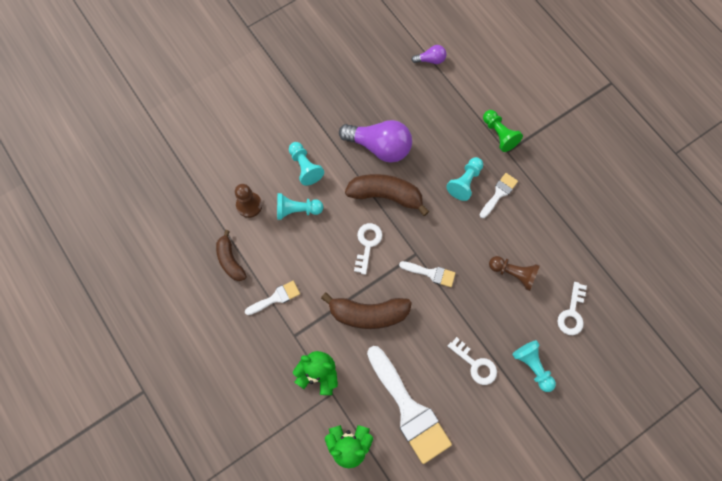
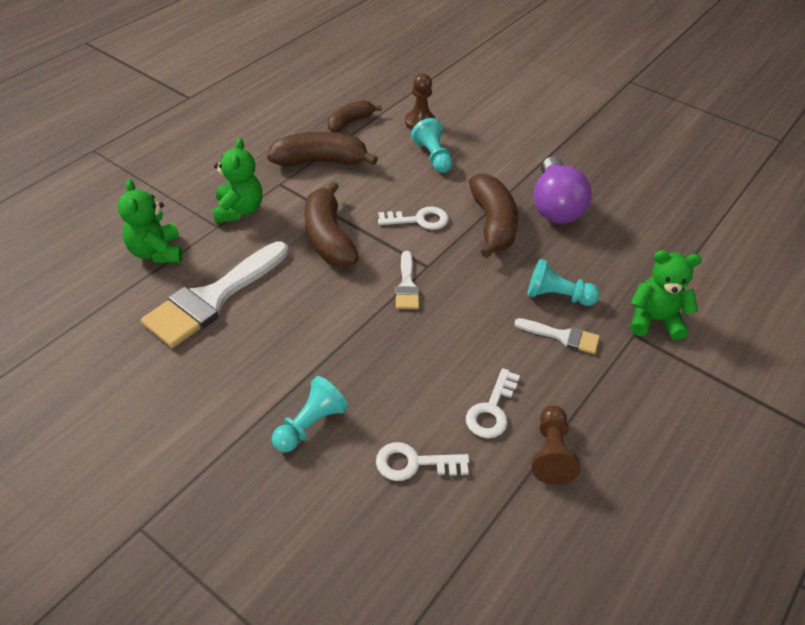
camera: 70 degrees right, 25 degrees down
(276, 298) = (320, 161): white brush -> brown banana
(305, 167) = (489, 152): turquoise pawn -> none
(430, 60) = (712, 229): purple light bulb -> none
(475, 364) = (293, 356): white key -> white key (492, 410)
(499, 134) = (654, 320): green pawn -> green teddy bear
(513, 273) = (446, 375): brown pawn -> brown pawn (551, 453)

